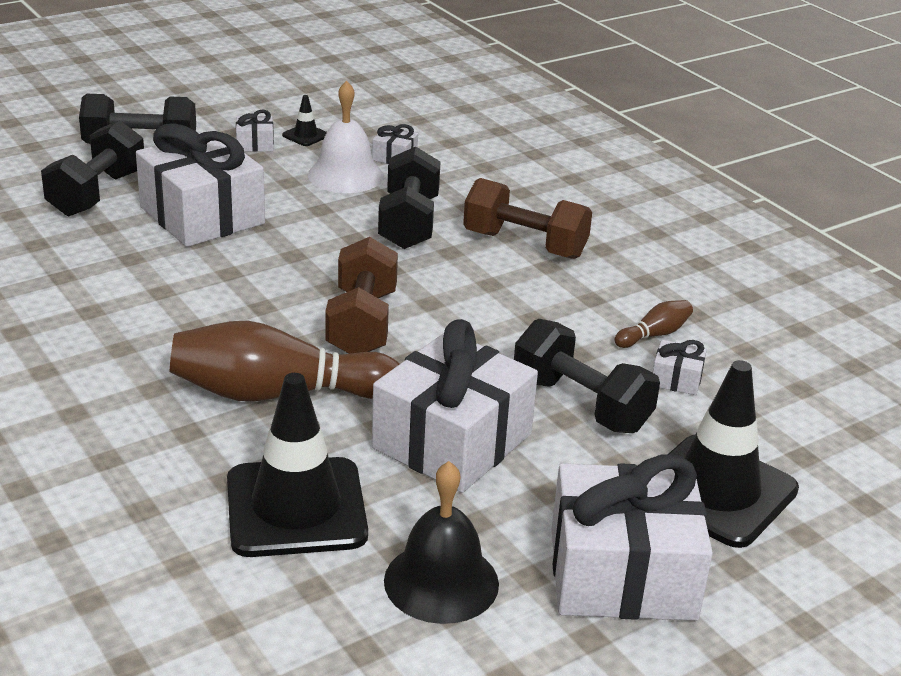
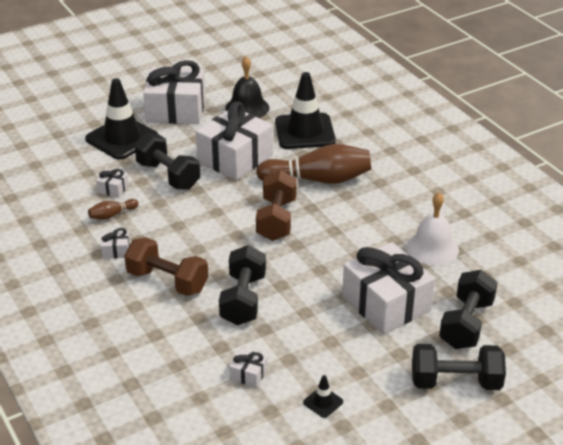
camera: 175 degrees left, 5 degrees up
(255, 144) = (364, 388): white gift -> white gift (116, 250)
(345, 175) = (288, 350): white bell -> white bell (432, 248)

